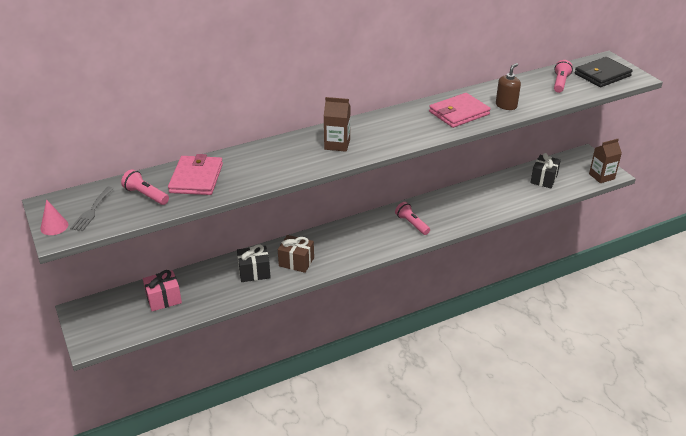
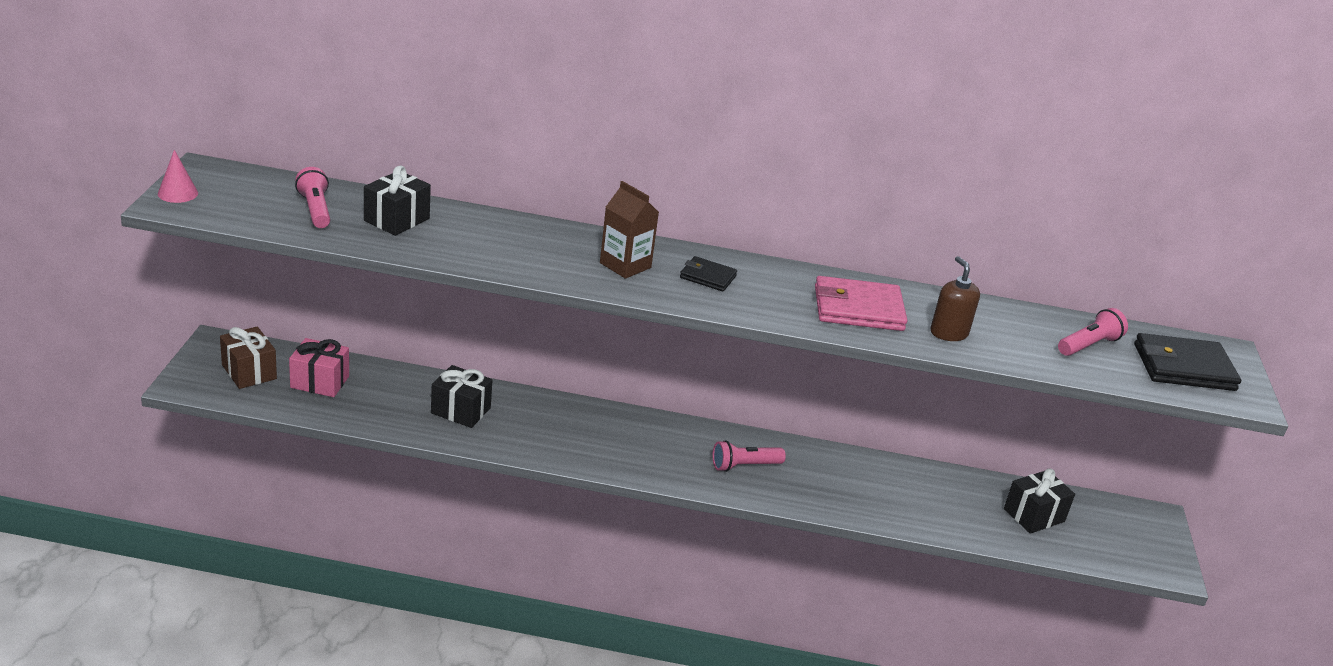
camera: 30 degrees right, 5 degrees down
(92, 211) = (237, 197): grey fork -> none
(196, 178) = (397, 220): pink wallet -> black gift
(296, 262) = (527, 427): brown gift -> brown gift (249, 372)
(379, 131) = (708, 277): none -> black wallet
(411, 224) = (744, 466): pink flashlight -> pink flashlight turned 105 degrees counterclockwise
(506, 105) = (948, 333): brown soap dispenser -> brown soap dispenser turned 90 degrees counterclockwise
(601, 176) = (1145, 562): brown carton -> none

